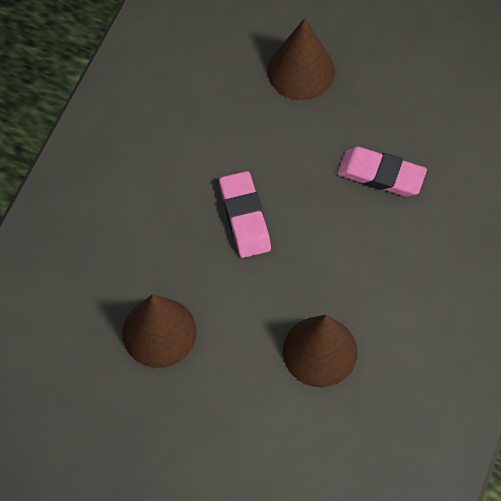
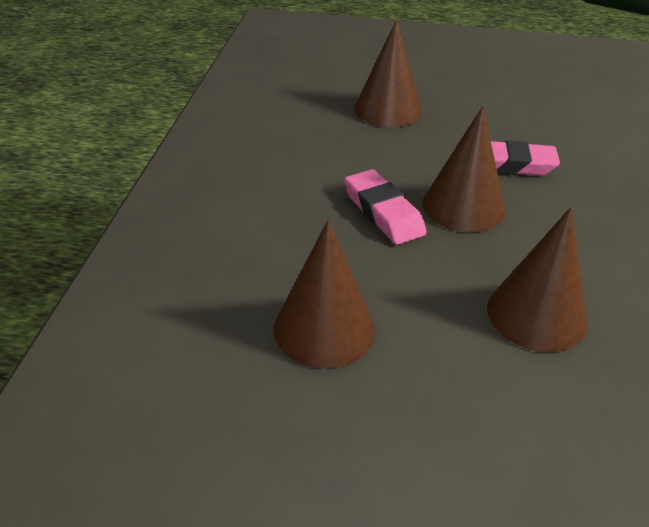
camera: 15 degrees left, 25 degrees down
(316, 223) = (463, 207): none -> brown cone

